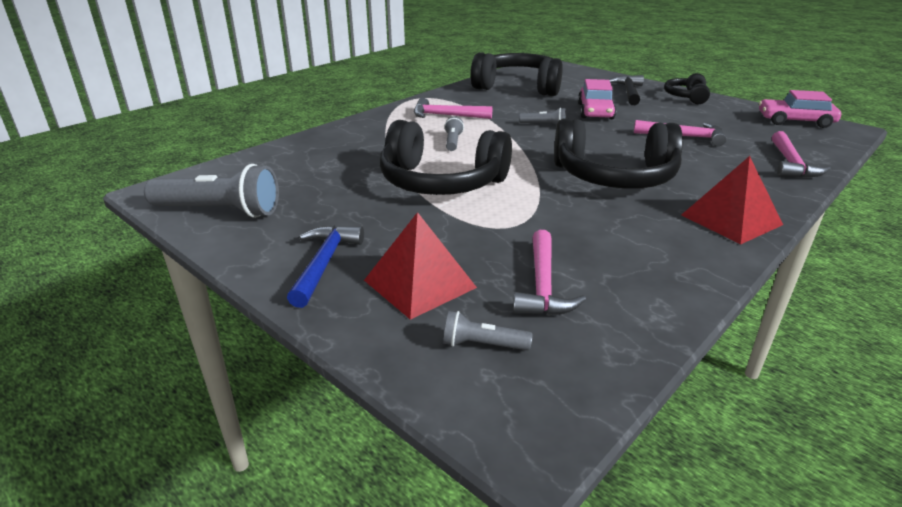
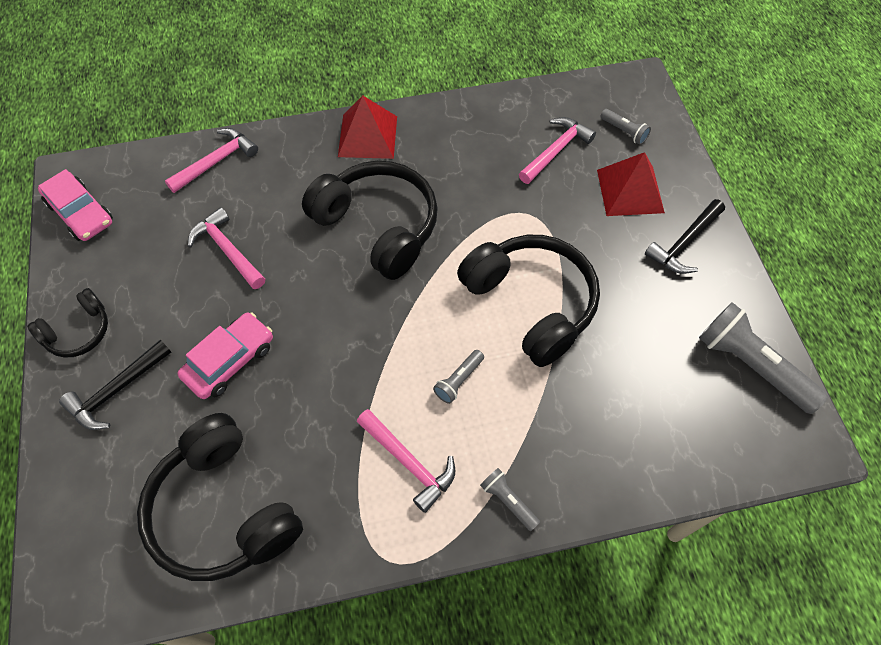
camera: 145 degrees left, 30 degrees up
(324, 263) = (684, 243): blue hammer -> black hammer
(544, 125) = (325, 361): grey flashlight -> grey flashlight (508, 501)

